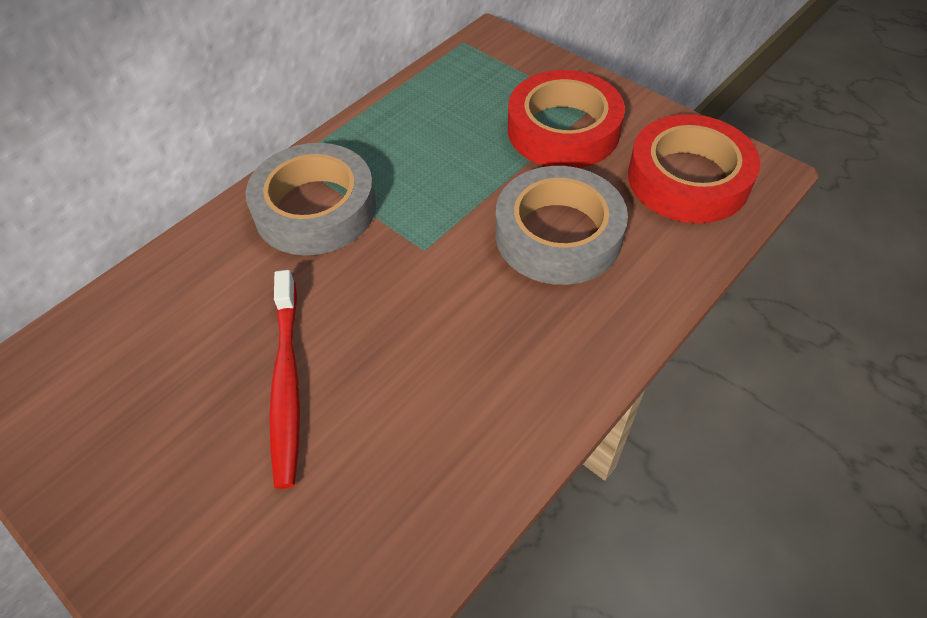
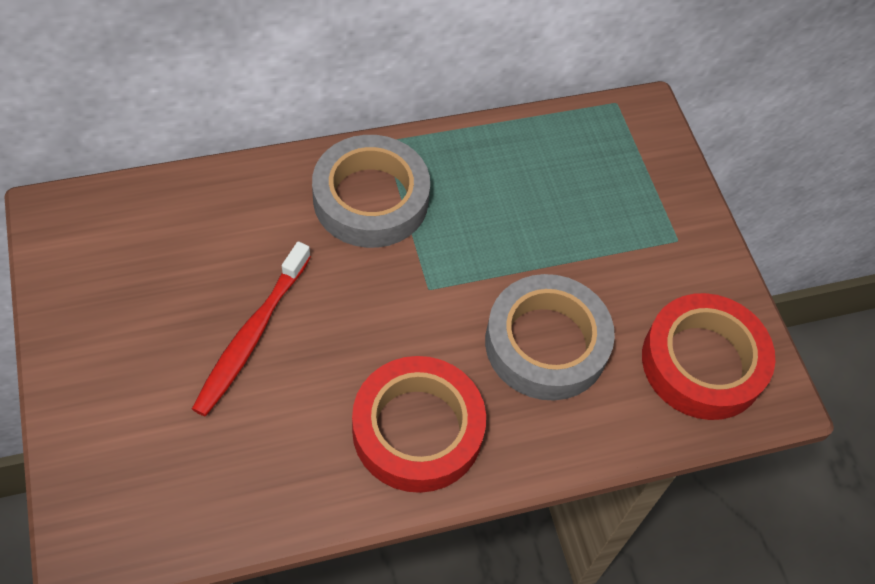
camera: 25 degrees right, 5 degrees up
(563, 129) = (633, 248): red tape -> red tape (417, 429)

